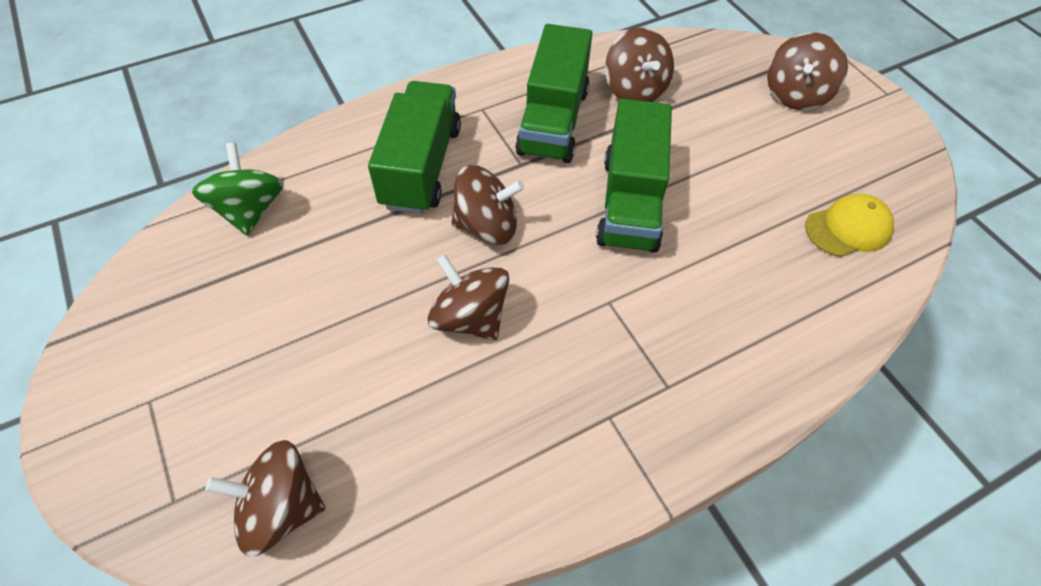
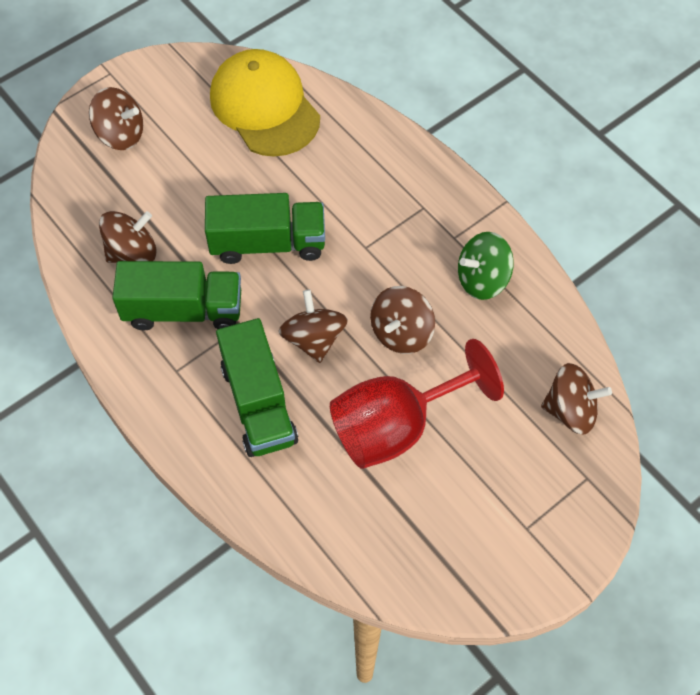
camera: 100 degrees left, 5 degrees up
(250, 210) = (337, 529): green spinning top -> green spinning top (482, 279)
(281, 508) = (570, 410): brown spinning top -> brown spinning top turned 75 degrees counterclockwise
(345, 287) = (396, 426): none -> red goblet
(421, 166) = (258, 403): green truck -> green truck turned 105 degrees counterclockwise
(848, 228) = (264, 106): yellow cap -> yellow cap, size x1.95

